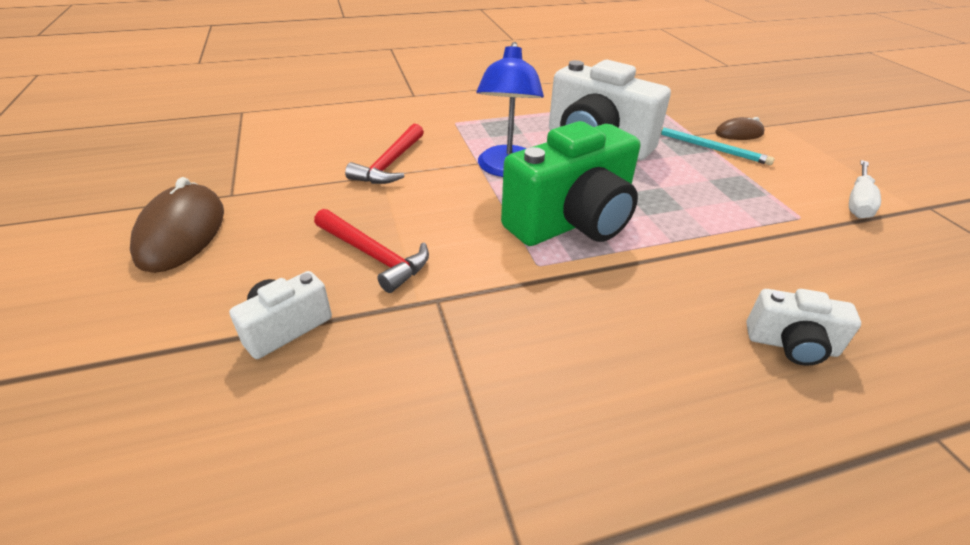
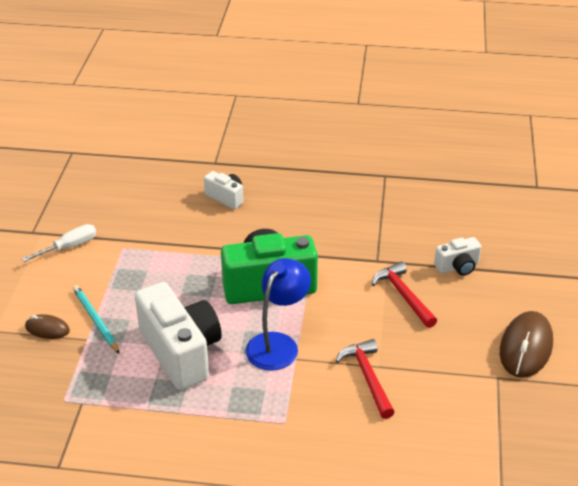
camera: 155 degrees left, 0 degrees up
(390, 164) = (367, 377): red hammer -> red hammer turned 60 degrees counterclockwise

